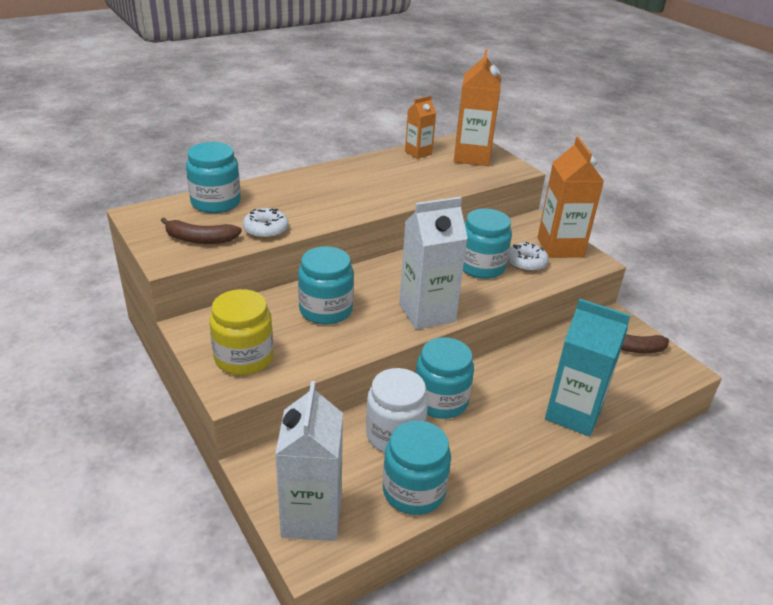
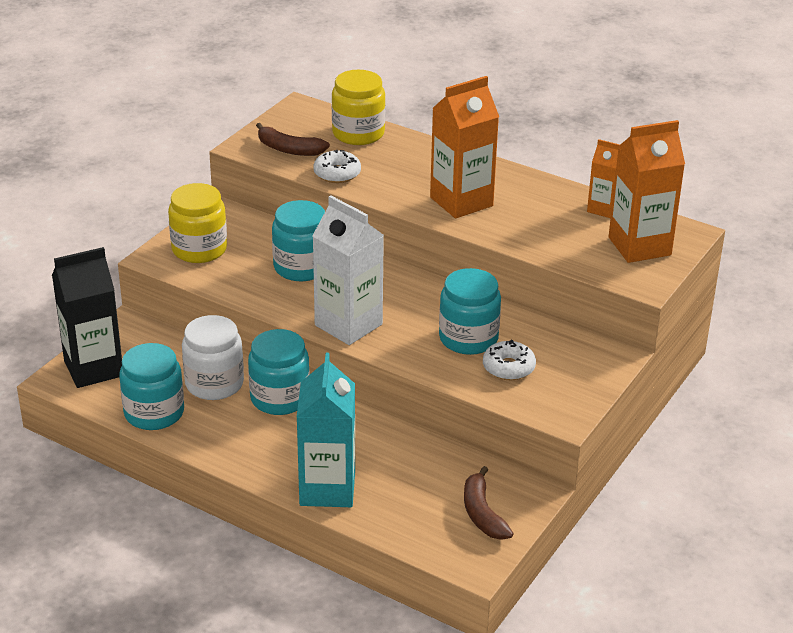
camera: 65 degrees right, 0 degrees up
(200, 239) = (289, 149): brown banana -> brown banana turned 45 degrees counterclockwise
(216, 202) = (358, 133): turquoise jar -> yellow jar
(311, 516) = (93, 368): white carton -> black carton
(560, 247) = (571, 386): orange carton -> orange carton (461, 202)

